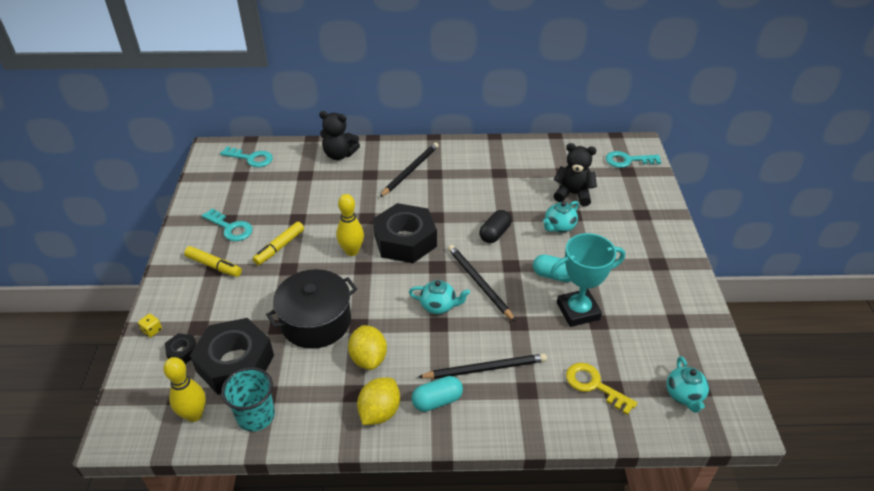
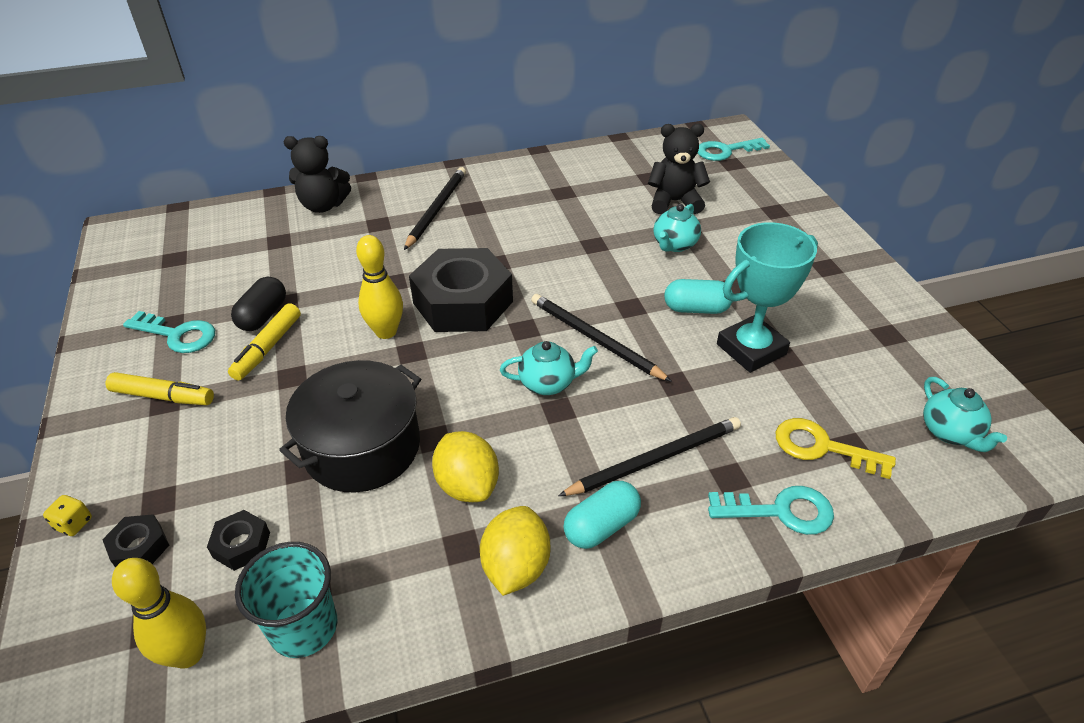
camera: 15 degrees left, 0 degrees up
(235, 363) = (241, 545): black nut -> black nut, size x0.43
(251, 158) = (185, 232): turquoise key -> turquoise key (780, 511)
(495, 234) = (590, 269): black capsule -> black capsule (263, 316)

